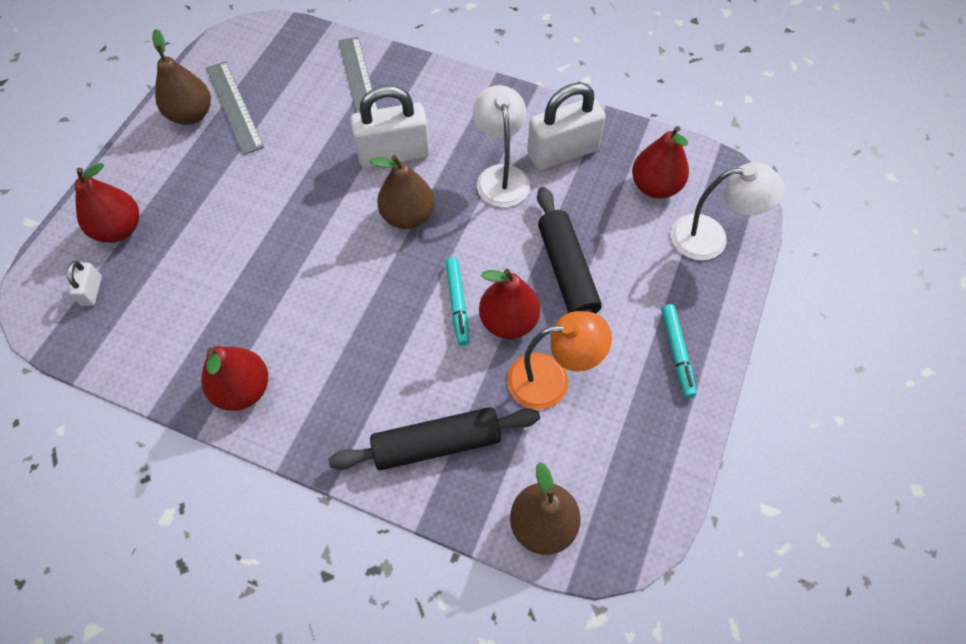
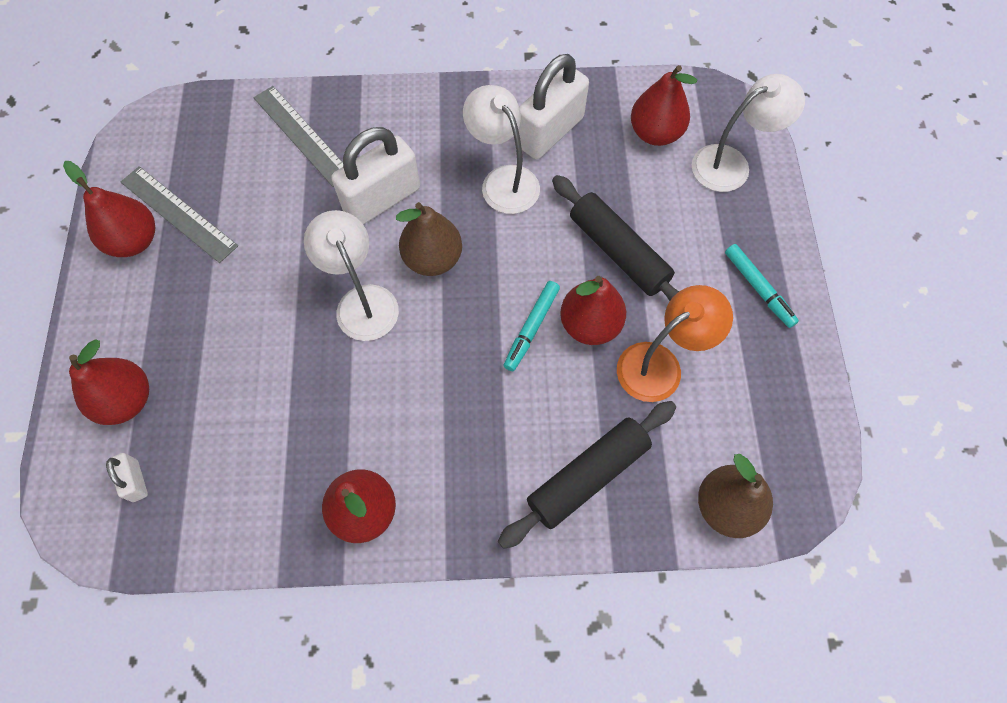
camera: 25 degrees left, 5 degrees up
(191, 115) = (134, 241): brown pear -> red pear
(333, 226) = (362, 301): none -> white lamp
(457, 303) = (531, 328): turquoise marker -> turquoise marker turned 60 degrees clockwise

